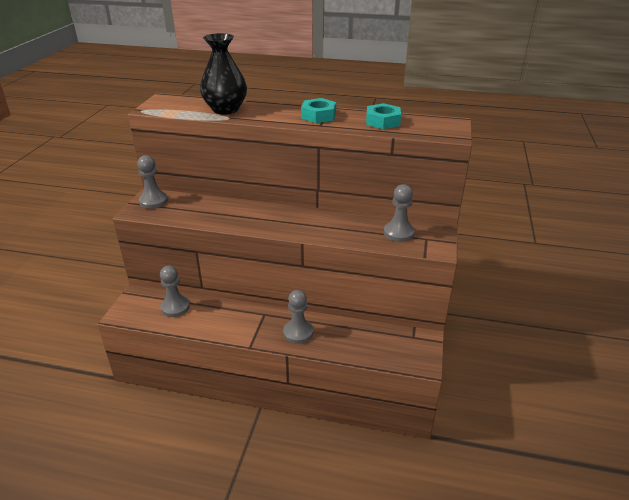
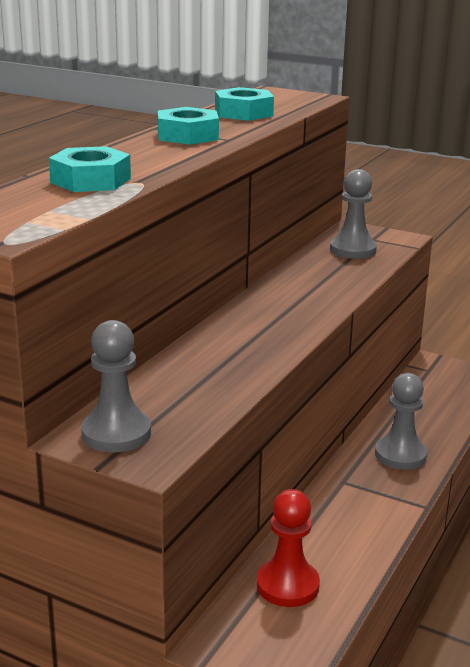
camera: 75 degrees left, 10 degrees down
(175, 307) = (287, 585): grey pawn -> red pawn
(225, 109) = (90, 180): black vase -> turquoise nut

